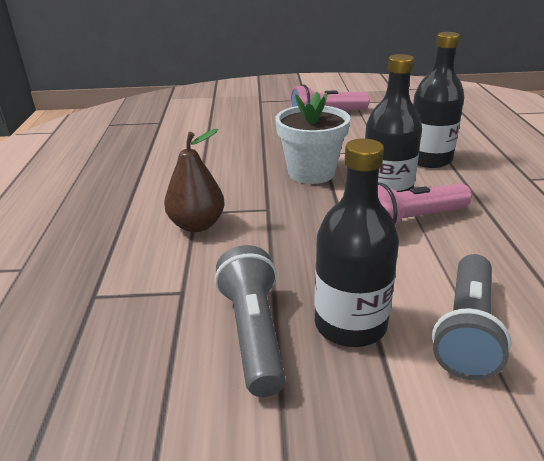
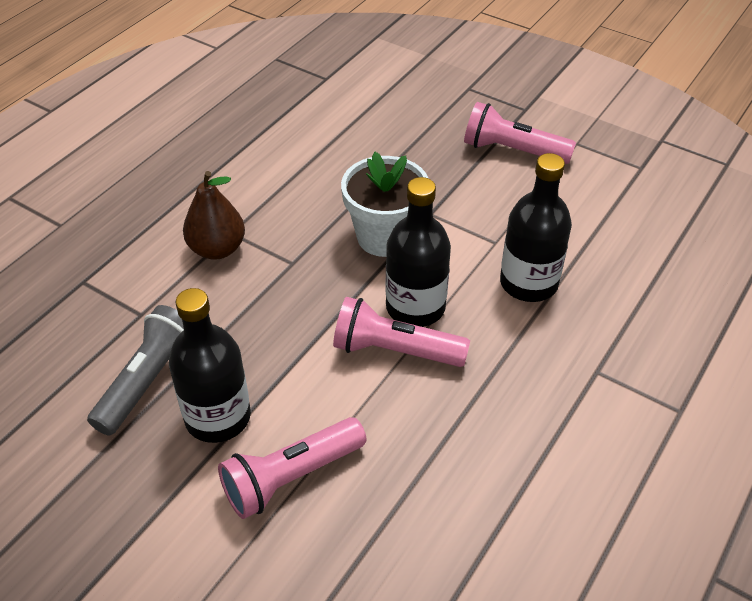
camera: 35 degrees right, 15 degrees up
(467, 330) = (291, 478): grey flashlight -> pink flashlight

